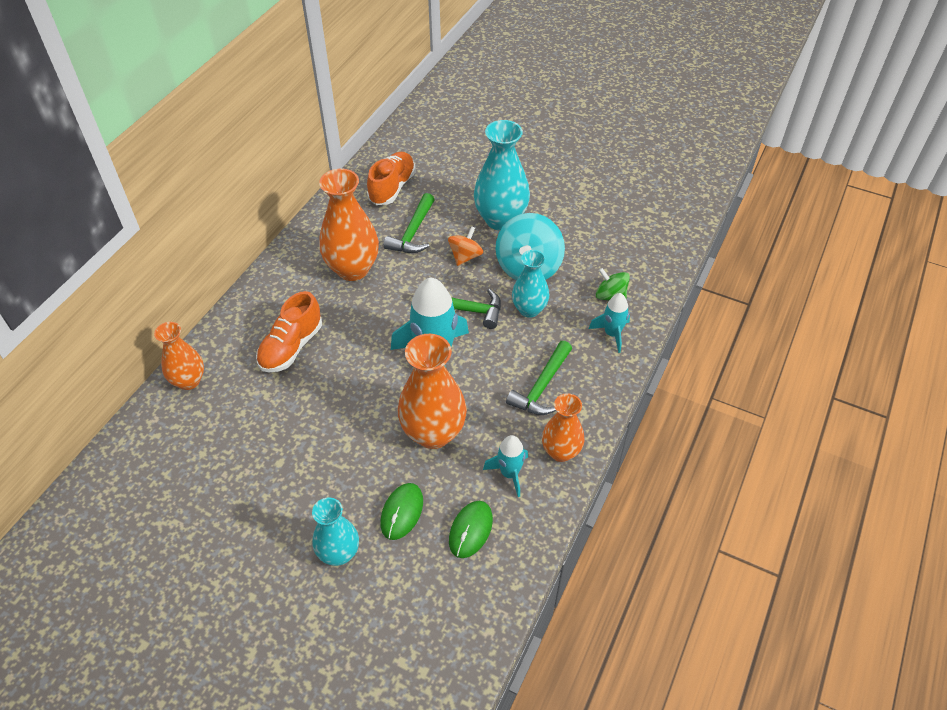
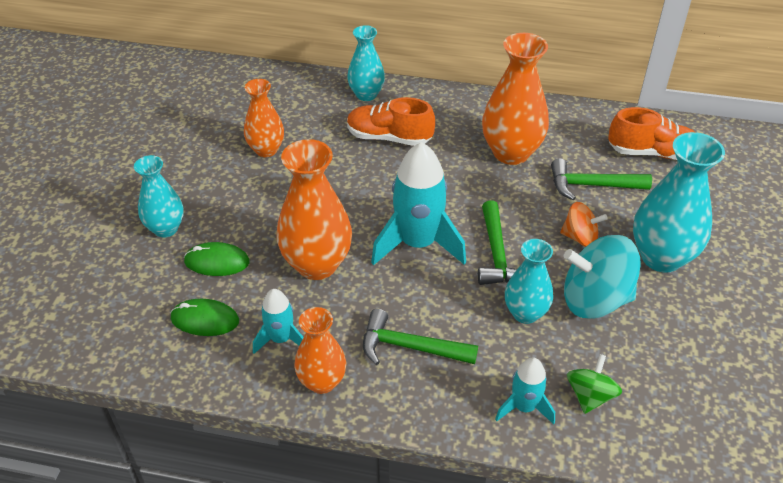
camera: 75 degrees right, 5 degrees down
(189, 381) = (327, 88): orange vase -> orange vase (266, 150)
(218, 351) = (366, 94): none -> turquoise vase

